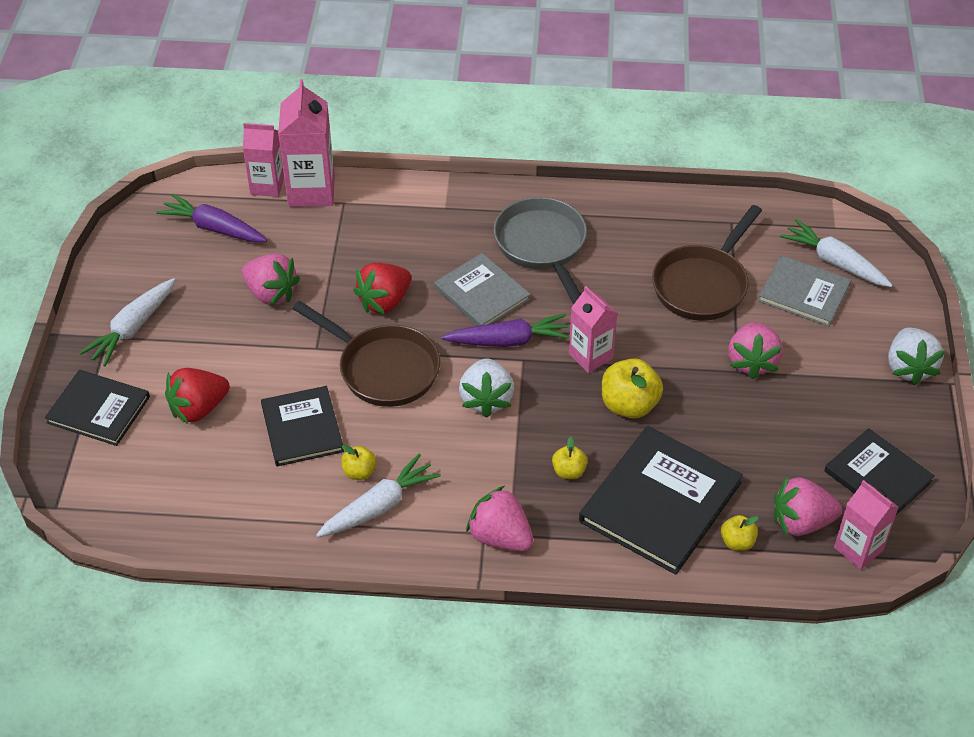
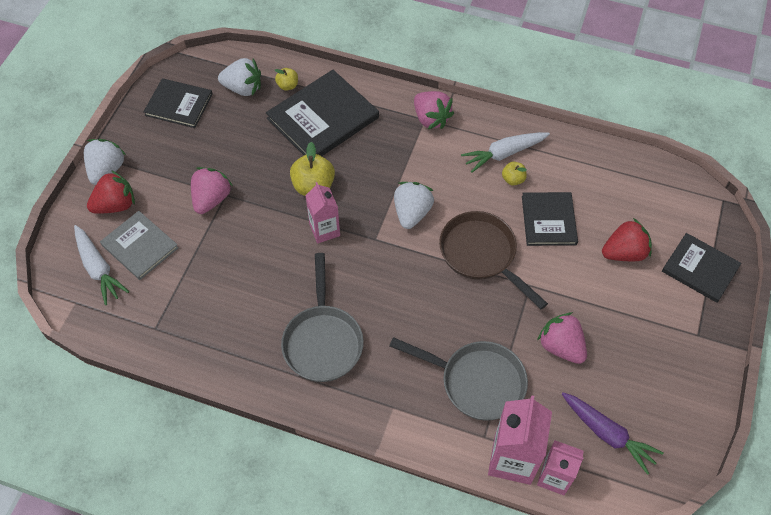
camera: 165 degrees left, 10 degrees up
(132, 328) = (678, 338): white carrot -> none
(361, 244) = (477, 382): none -> grey pan
(384, 302) = (468, 316): red strawberry -> red strawberry (116, 205)
(482, 294) = (388, 305): grey book -> none
(508, 341) = (381, 257): purple carrot -> none
(569, 471) = (373, 150): yellow apple -> none
(702, 285) = (212, 272): brown pan -> none
(801, 522) = (243, 88): pink strawberry -> white strawberry
(858, 549) = (219, 67): pink carton -> none
(878, 476) = (179, 104): black book -> black book turned 45 degrees counterclockwise

